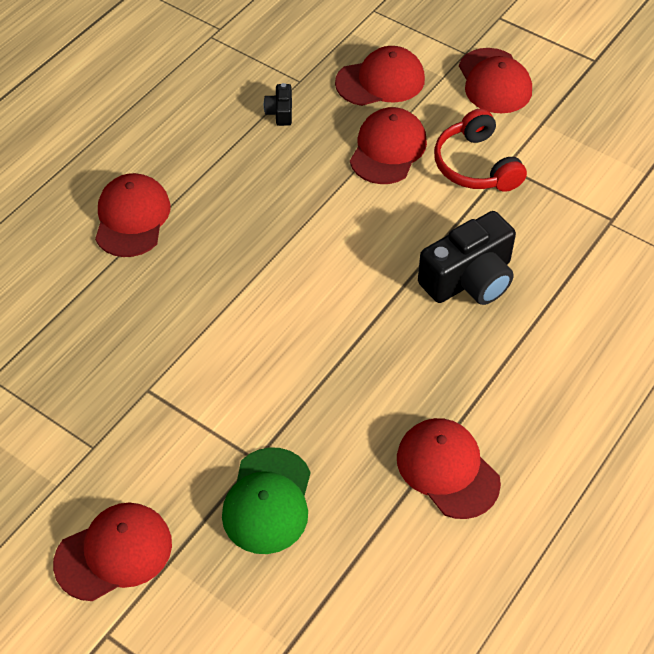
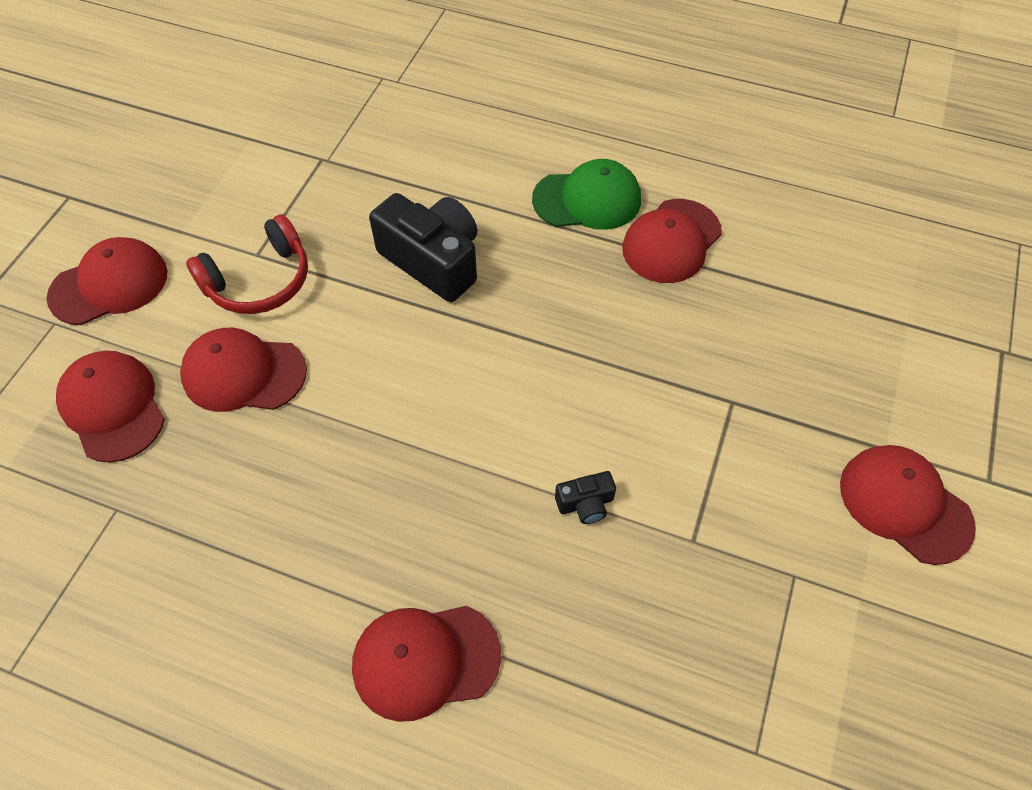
camera: 105 degrees left, 5 degrees up
(268, 501) = (774, 378): green cap -> green cap (587, 200)
(280, 112) = (185, 518): black camera -> black camera (585, 503)

